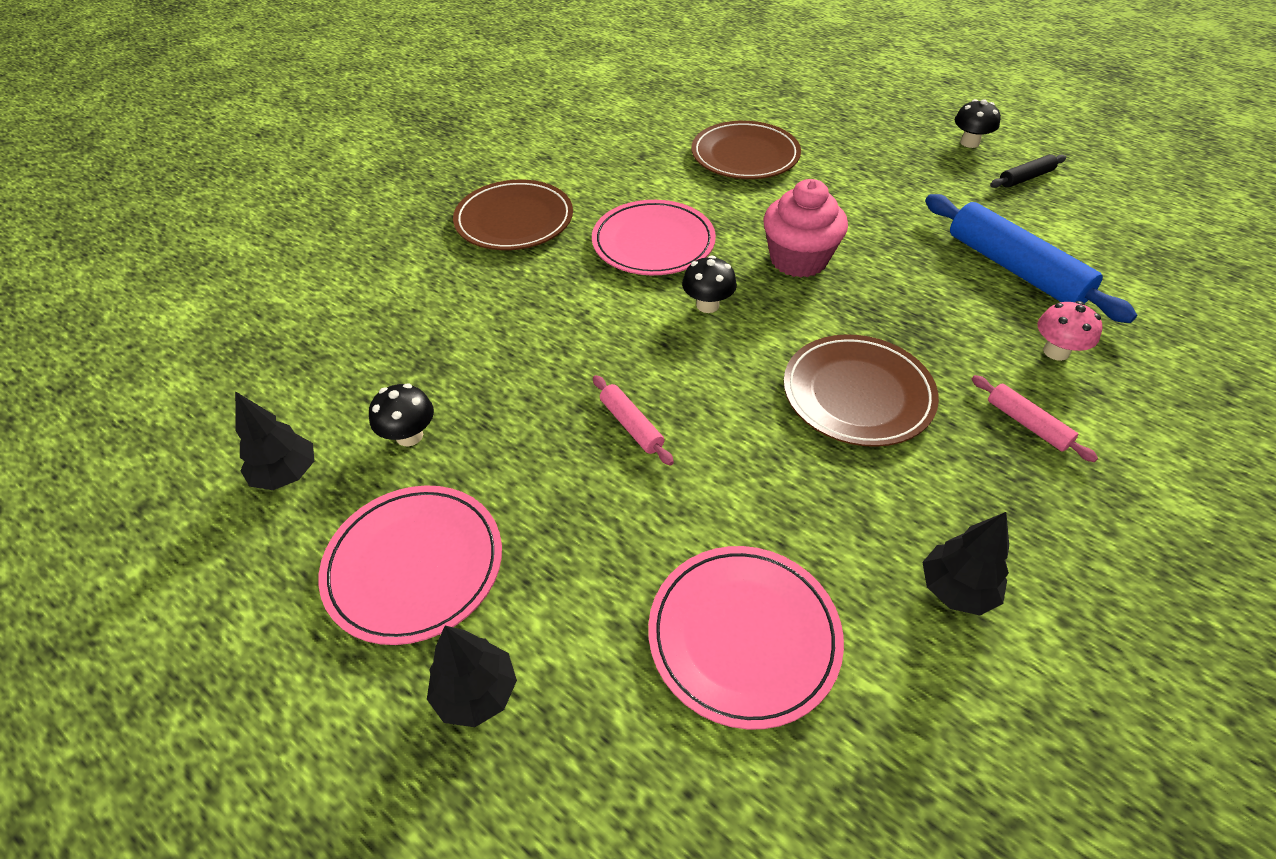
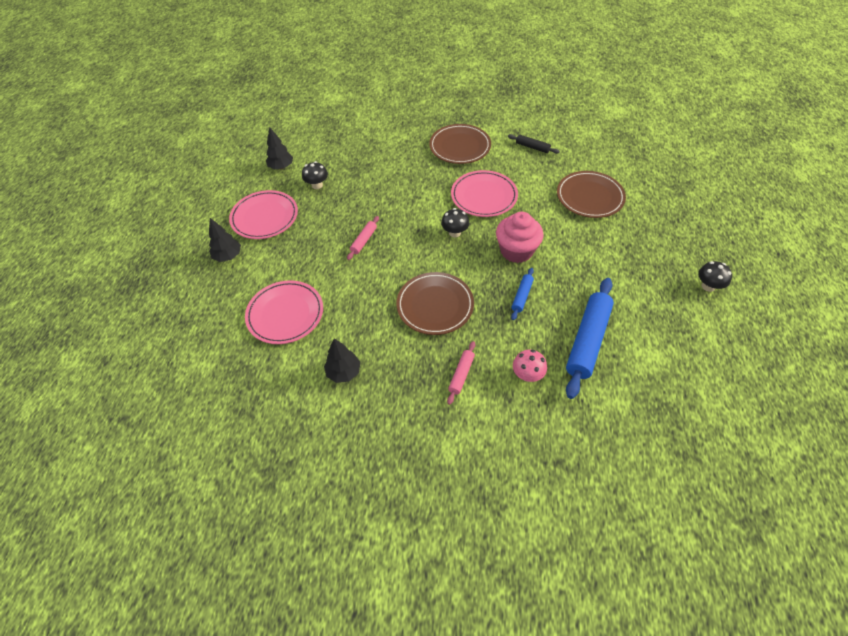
camera: 60 degrees right, 5 degrees up
(895, 293) = (521, 296): none -> blue rolling pin
(1025, 178) = (693, 323): black rolling pin -> black rolling pin (532, 147)

